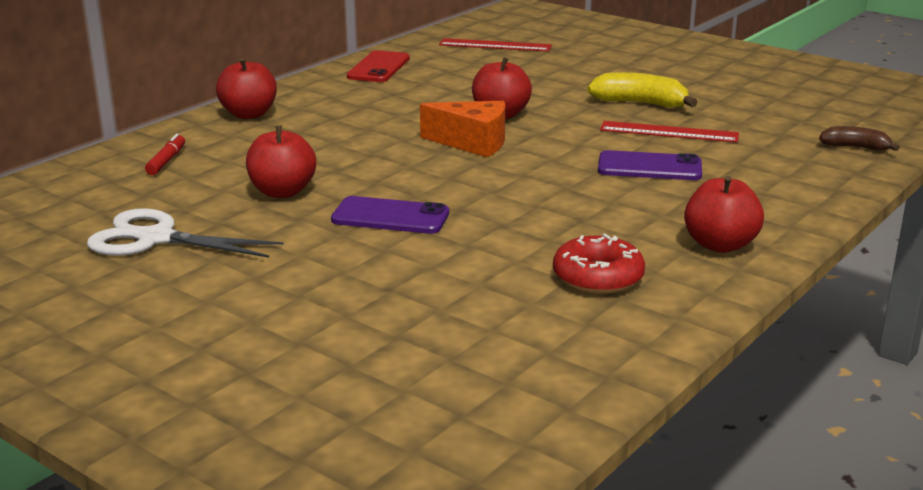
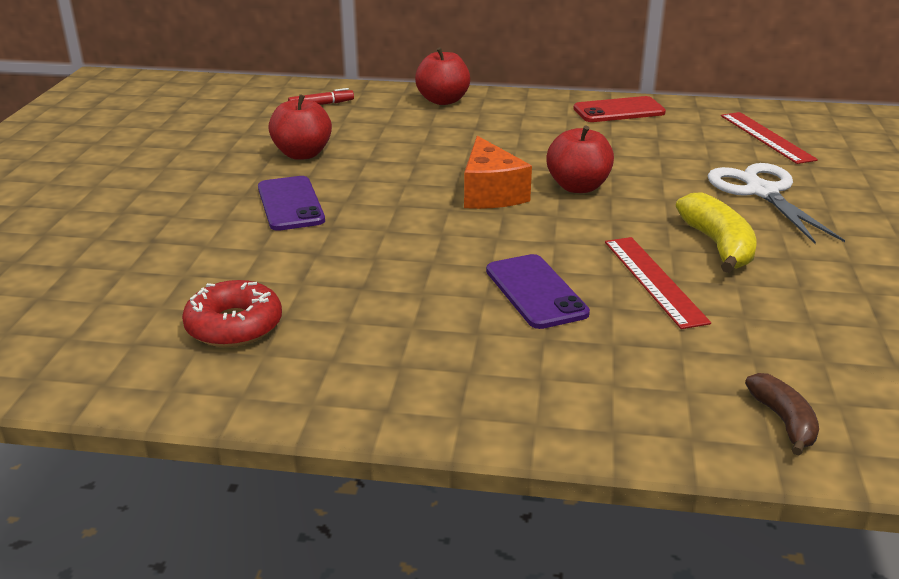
camera: 60 degrees right, 5 degrees up
(156, 239) = (184, 142): white scissors -> white scissors (762, 192)
(720, 245) = (364, 378): red apple -> none

